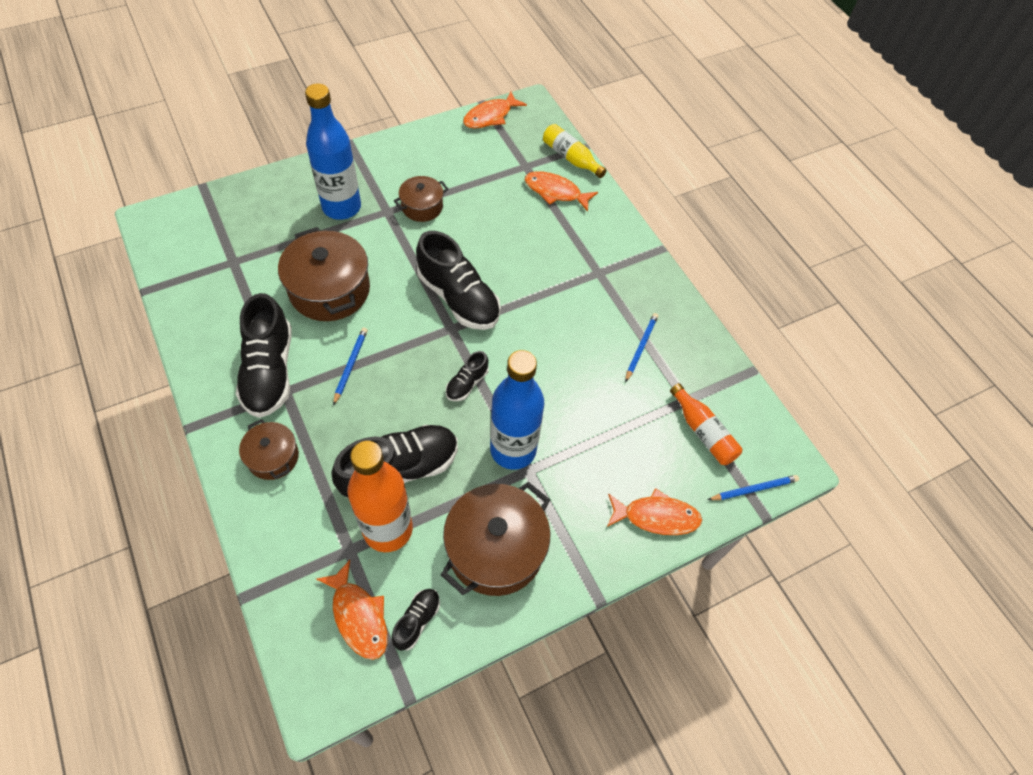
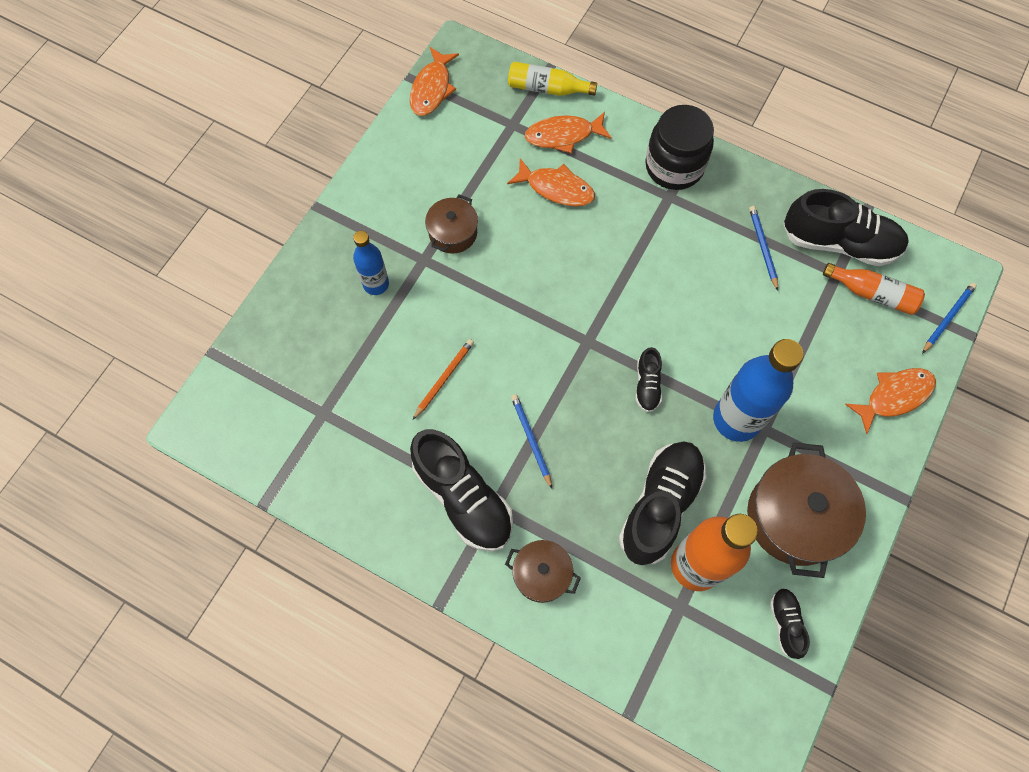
camera: 30 degrees left, 10 degrees up
(329, 290) = (444, 378): brown pot -> orange pencil
(341, 207) = (376, 284): blue bottle -> blue bottle, size x0.57
(358, 616) = (737, 655): orange fish -> orange fish (556, 188)
(458, 298) = (568, 306): black shoe -> black shoe (839, 242)
(620, 256) = (674, 166): none -> black jar

